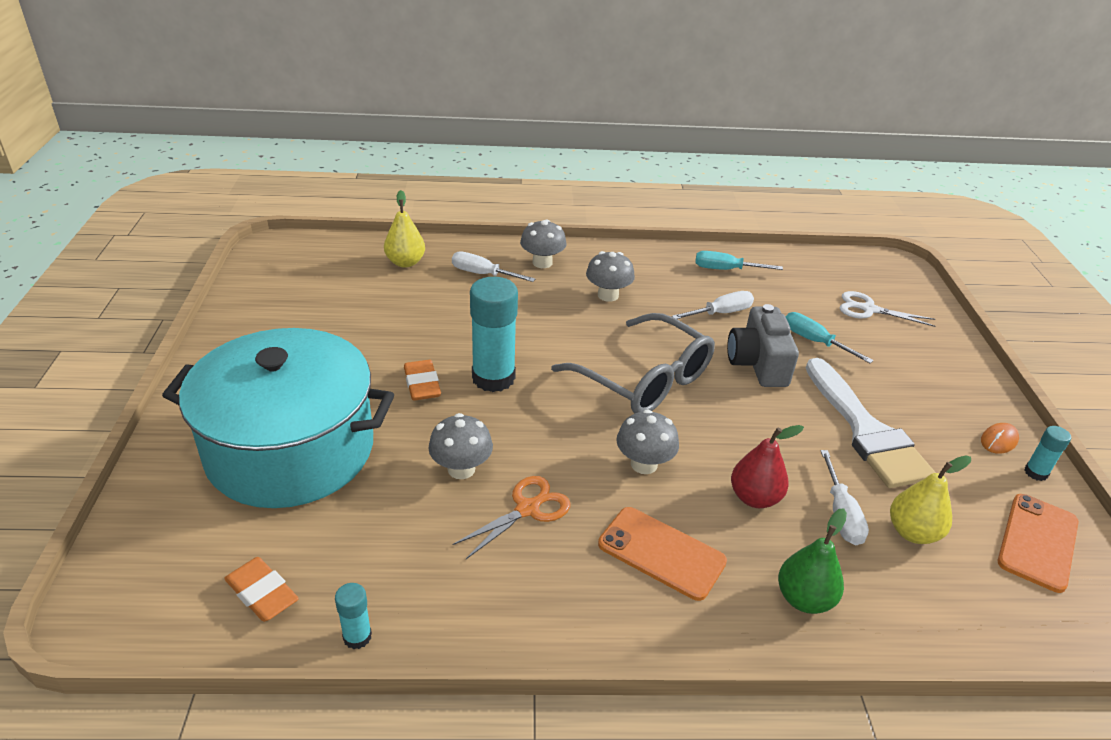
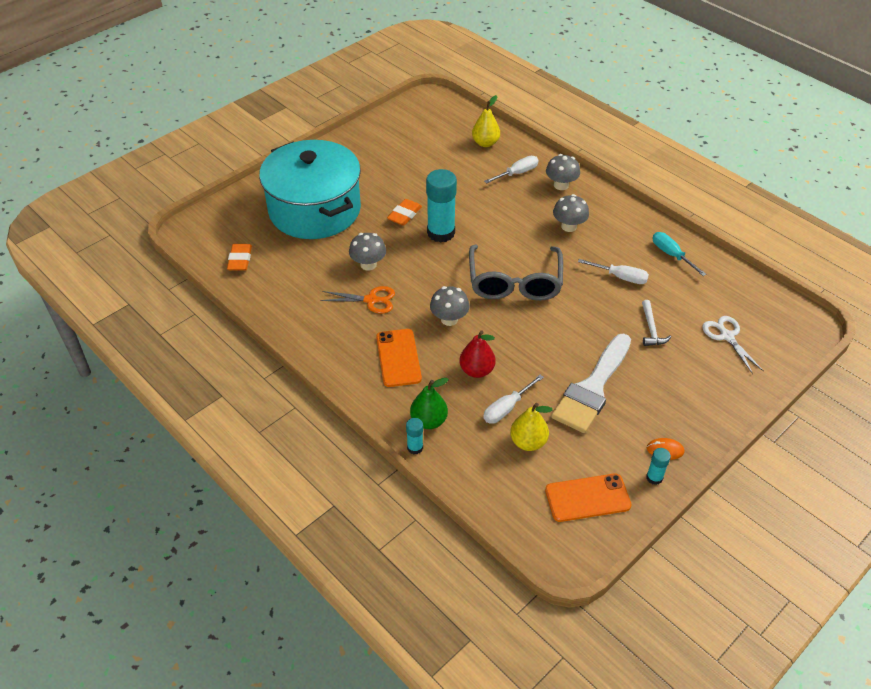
camera: 50 degrees right, 10 degrees up
(357, 637) = (250, 298): turquoise glue stick -> turquoise glue stick (415, 447)
(483, 274) = (517, 173): white screwdriver -> white screwdriver turned 75 degrees clockwise
(758, 364) = (592, 316): grey camera -> none
(815, 341) = (651, 329): turquoise screwdriver -> white hammer

